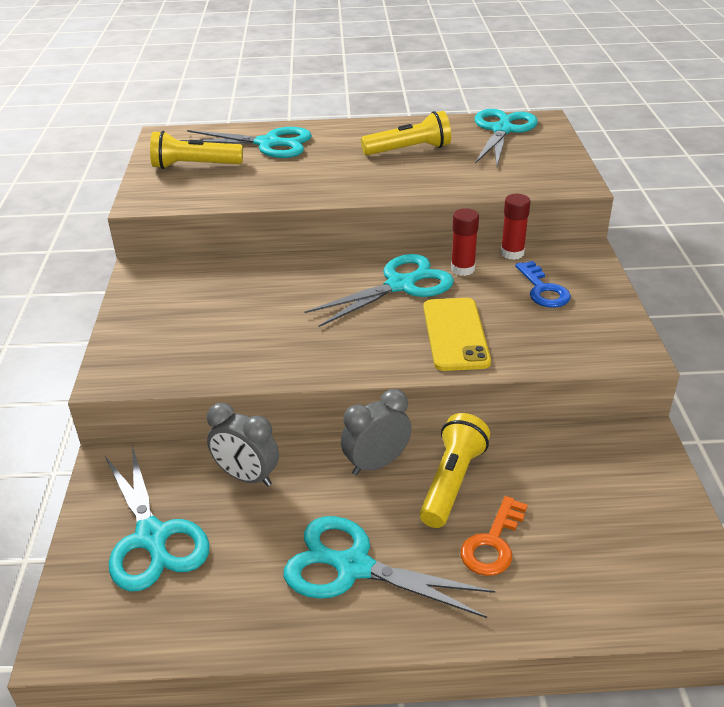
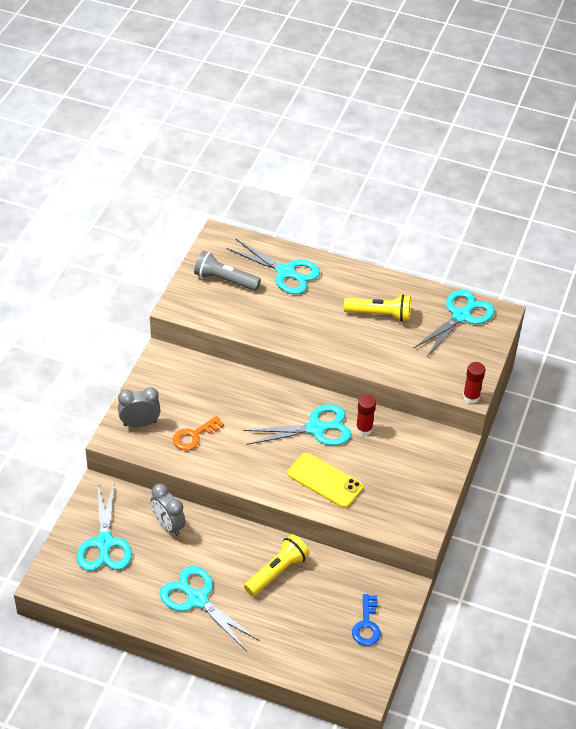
camera: 20 degrees right, 10 degrees up
(194, 166) = (225, 280): yellow flashlight -> grey flashlight
(376, 464) = (242, 544): grey clock -> grey clock (140, 423)
(455, 334) = (325, 480): yellow phone -> yellow phone turned 75 degrees counterclockwise
(492, 543) = (275, 615): orange key -> orange key (194, 436)
(512, 253) = (406, 427): red glue stick -> red glue stick (471, 397)
(543, 290) = (403, 466): blue key -> blue key (366, 625)

